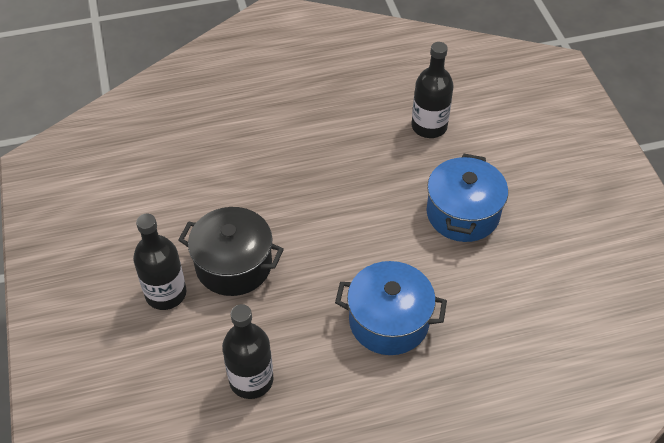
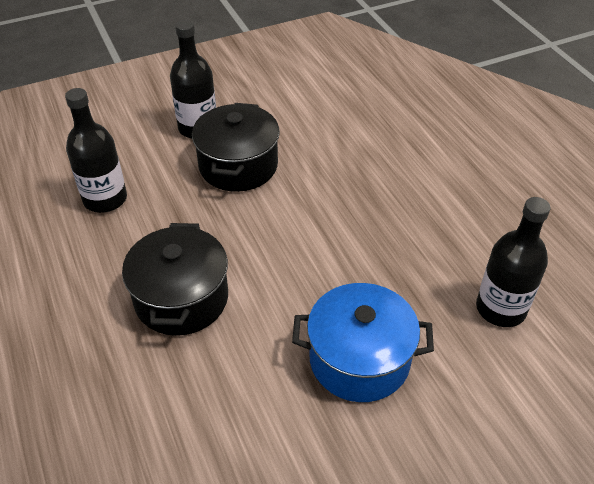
camera: 80 degrees right, 5 degrees down
(389, 321) = (181, 298): blue pot -> black pot

